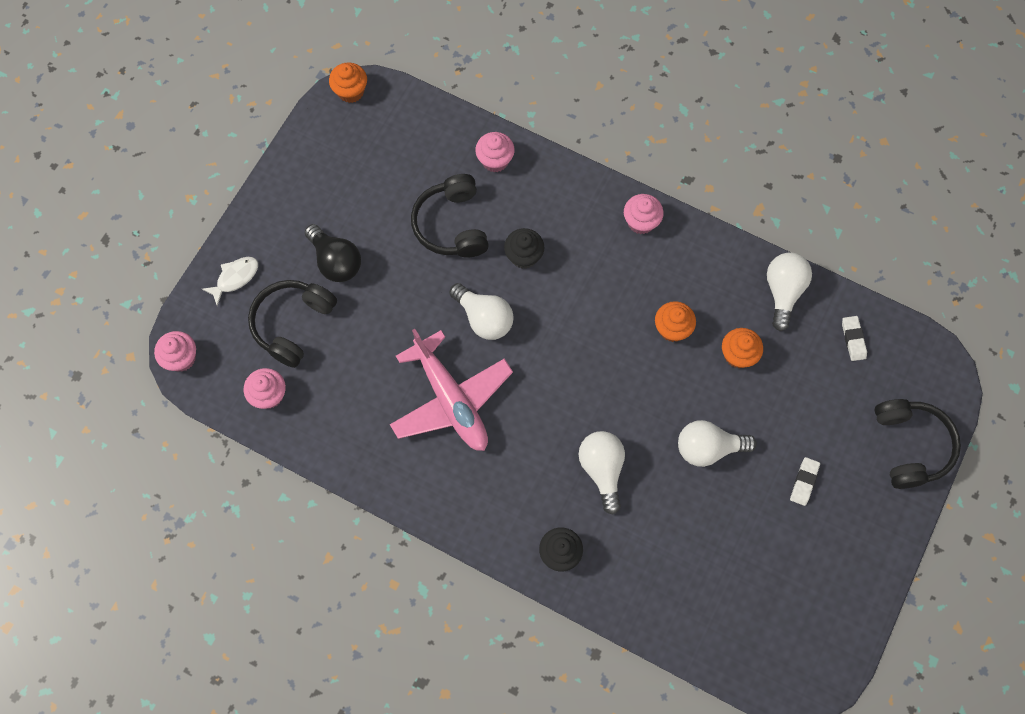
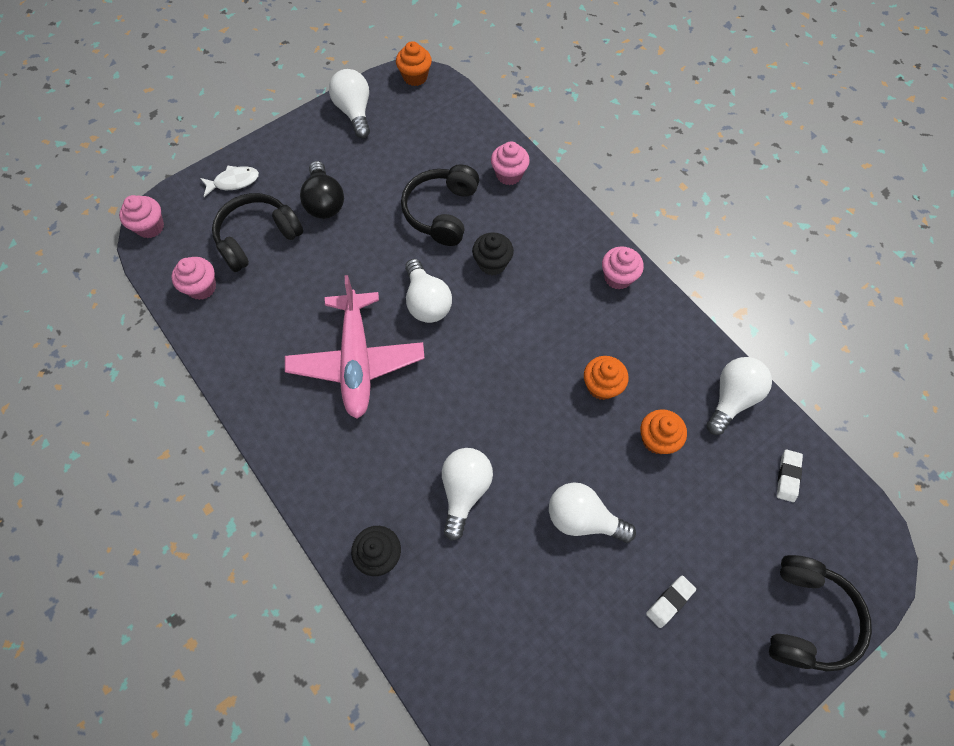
camera: 25 degrees right, 5 degrees down
(311, 154) = (354, 112): none -> white light bulb

